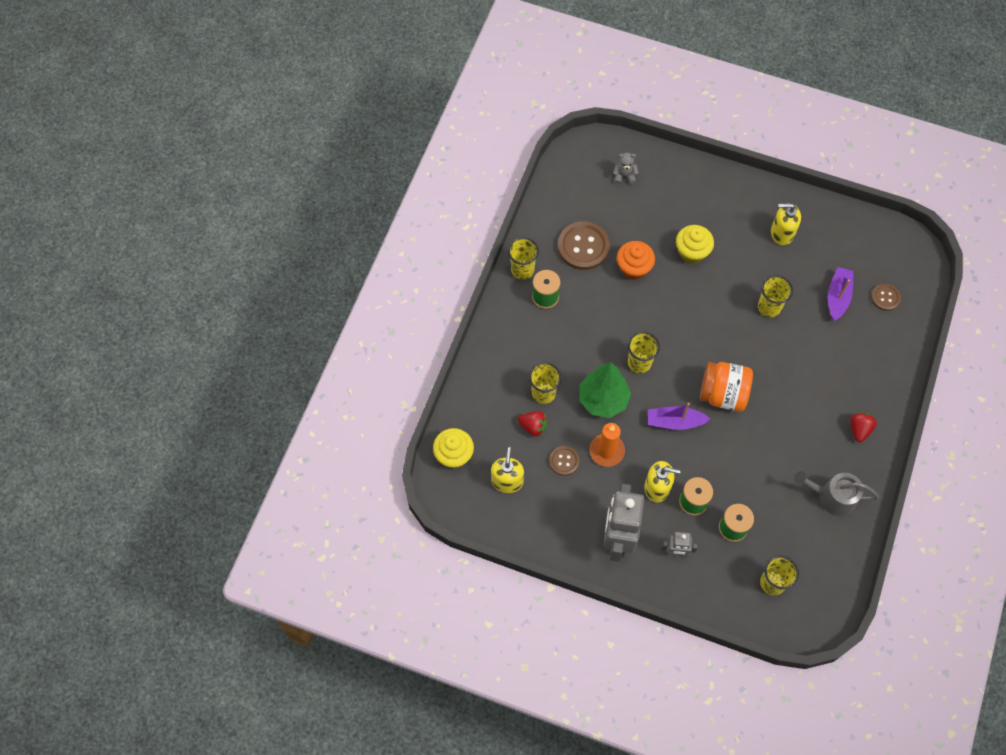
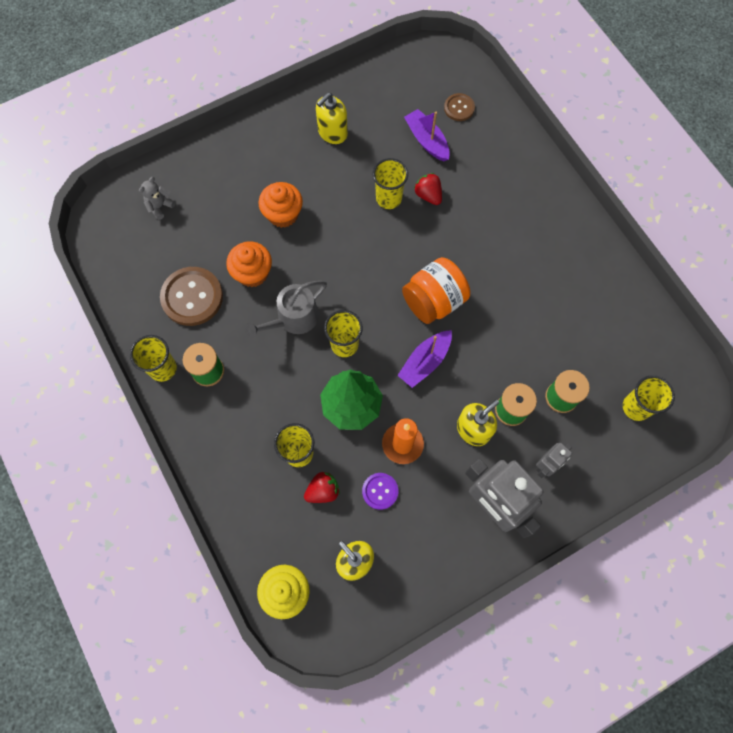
camera: 50 degrees left, 5 degrees up
(564, 461) = (380, 491): brown button -> purple button
(692, 252) = (283, 214): yellow cupcake -> orange cupcake
(832, 497) = (597, 294): grey watering can -> grey watering can (293, 318)
(859, 429) = (555, 223): red strawberry -> red strawberry (428, 195)

